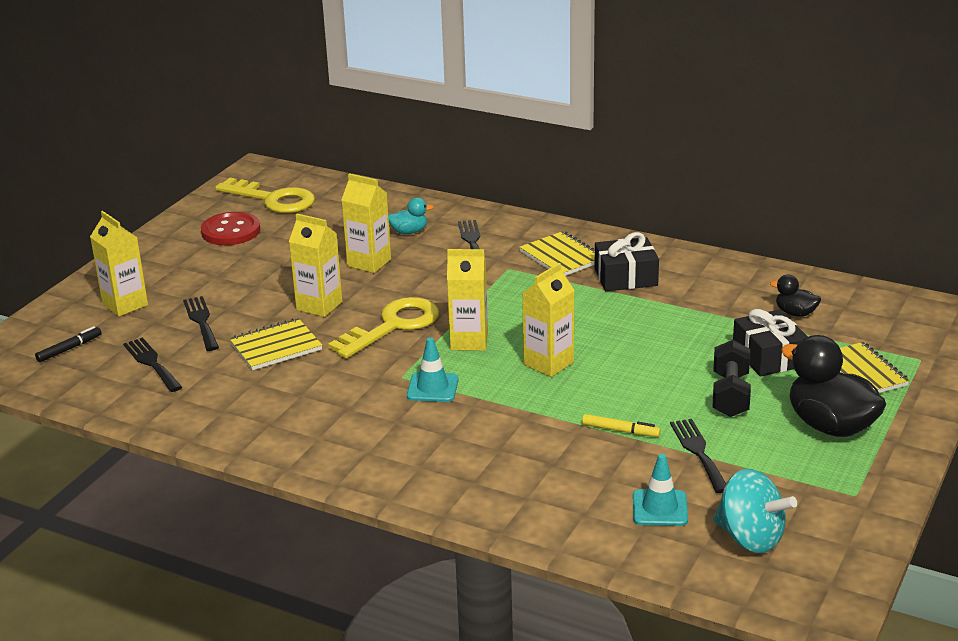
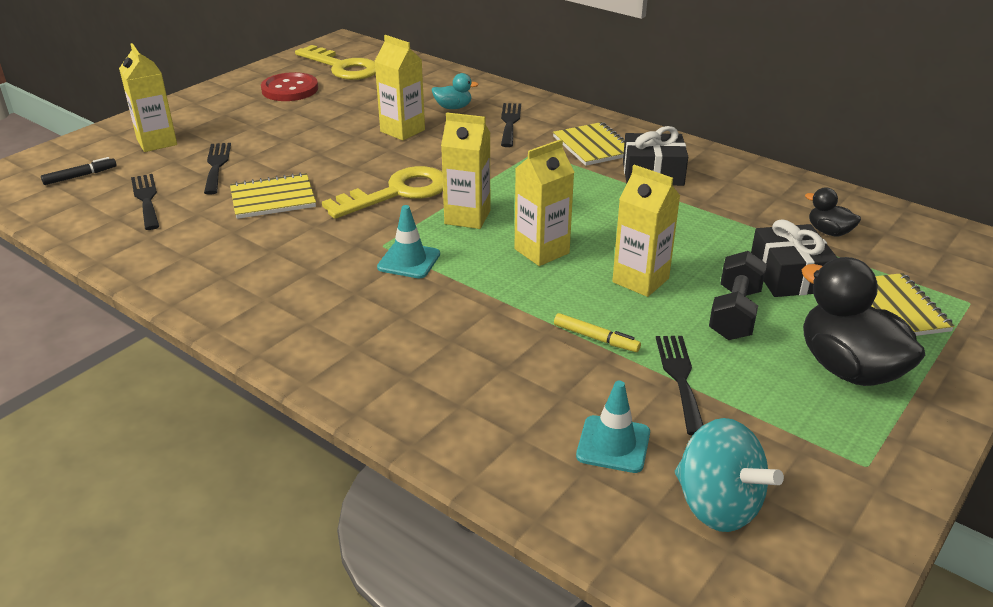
camera: 10 degrees right, 5 degrees up
(319, 306) = (335, 164): yellow carton -> yellow carton (640, 280)

